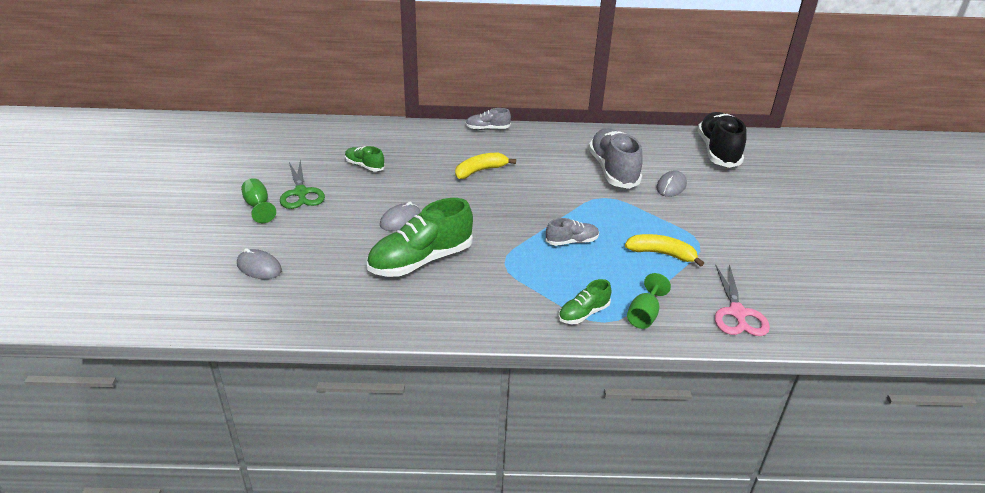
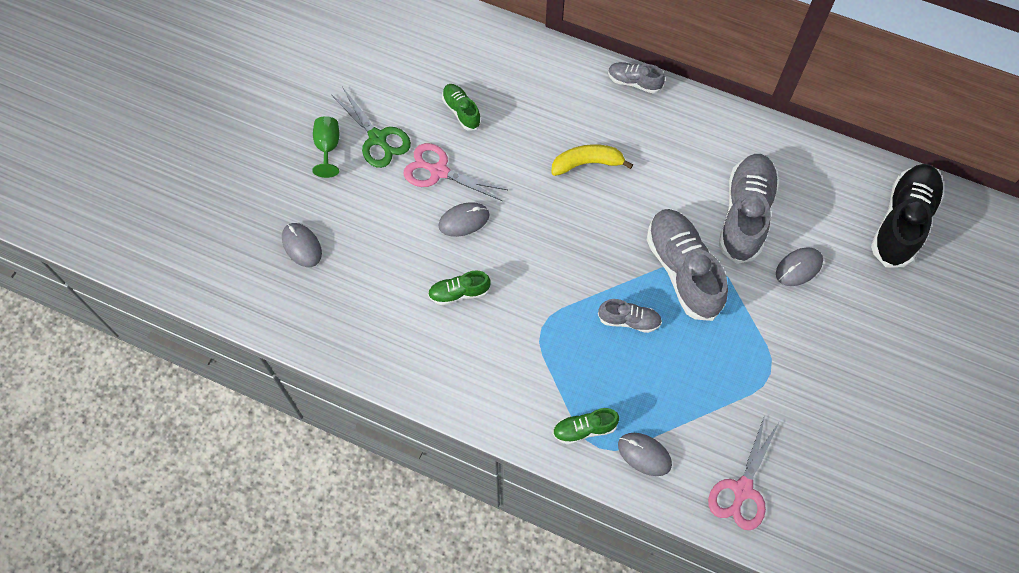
camera: 25 degrees right, 30 degrees up
(301, 193) = (377, 138): green scissors -> green scissors turned 45 degrees counterclockwise
(363, 199) = (439, 171): none -> pink scissors
(421, 260) = (459, 293): green shoe -> green shoe, size x0.50
(591, 206) = (683, 270): none -> grey shoe
(644, 315) = (644, 454): green goblet -> grey mouse
(661, 254) = (716, 375): yellow banana -> none

